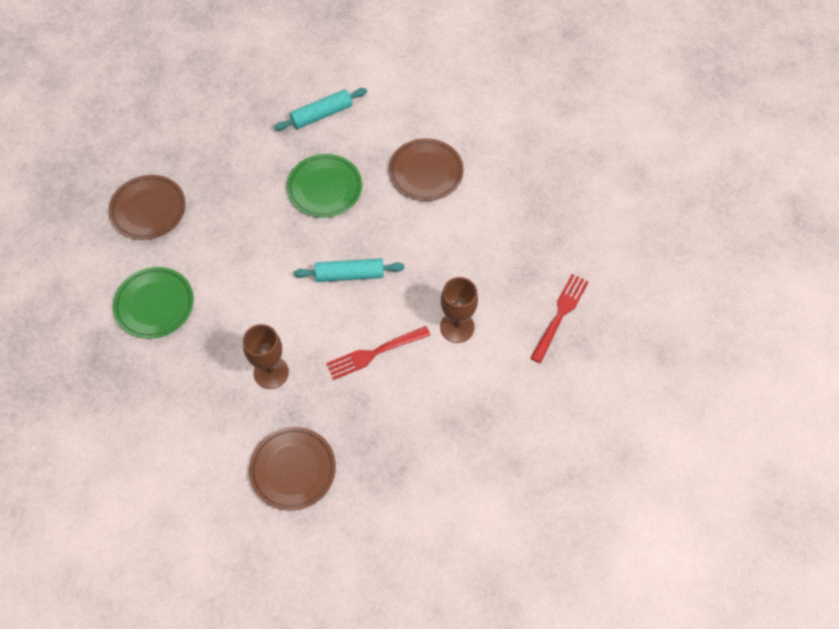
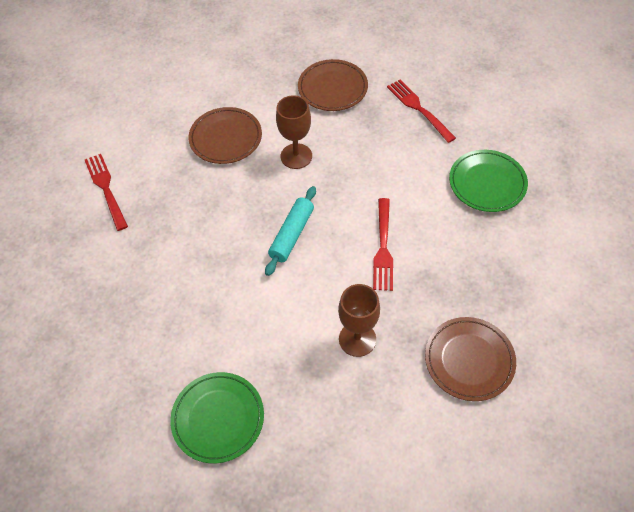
camera: 60 degrees left, 5 degrees down
(148, 209) = (99, 381): brown plate -> brown plate (332, 88)
(321, 114) = (106, 188): turquoise rolling pin -> red fork
(324, 188) = (187, 217): green plate -> green plate (487, 183)
(457, 327) = (391, 179): brown goblet -> brown goblet (296, 156)

